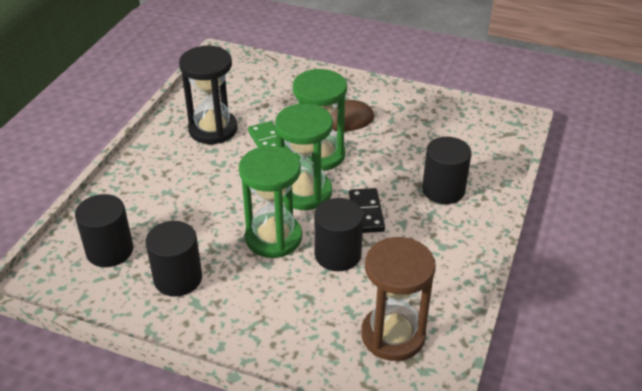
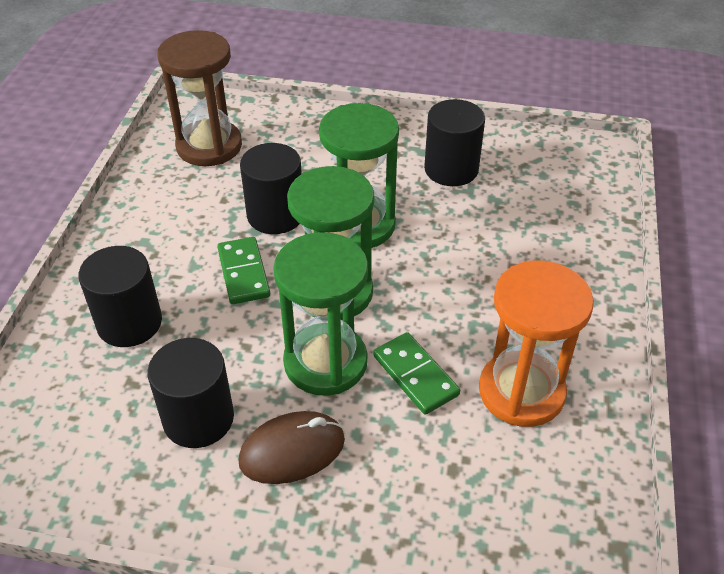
camera: 170 degrees right, 5 degrees up
(110, 250) = (546, 187): black cylinder -> black cylinder (198, 418)
(213, 129) = (521, 392): black hourglass -> orange hourglass
(366, 213) = (244, 273): black domino -> green domino

